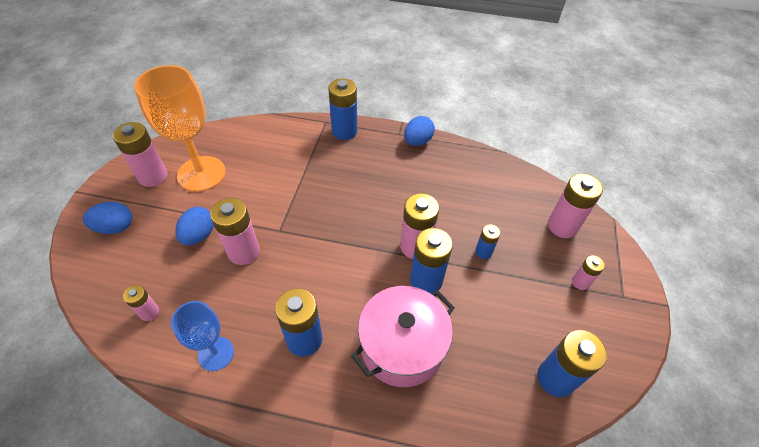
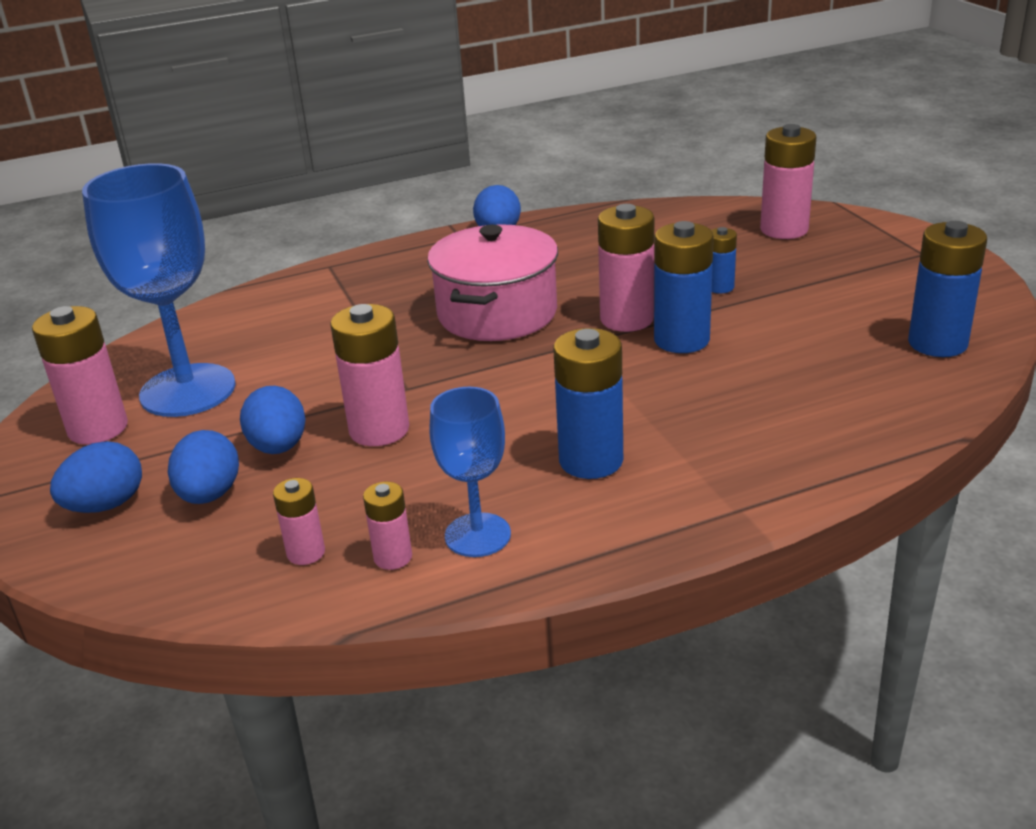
camera: 30 degrees left, 20 degrees down
(151, 248) = (210, 495): none -> blue egg
(201, 173) = (188, 390): orange goblet -> blue goblet
(344, 131) = (373, 263): blue battery -> none
(402, 346) = (729, 404): pink pot -> pink pot (497, 313)
(580, 282) = (864, 262): pink battery -> pink battery (393, 557)

